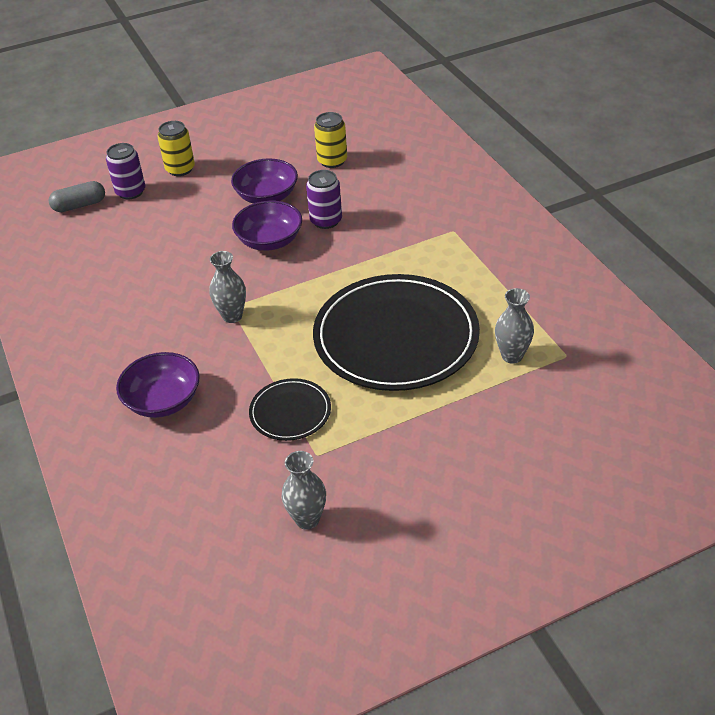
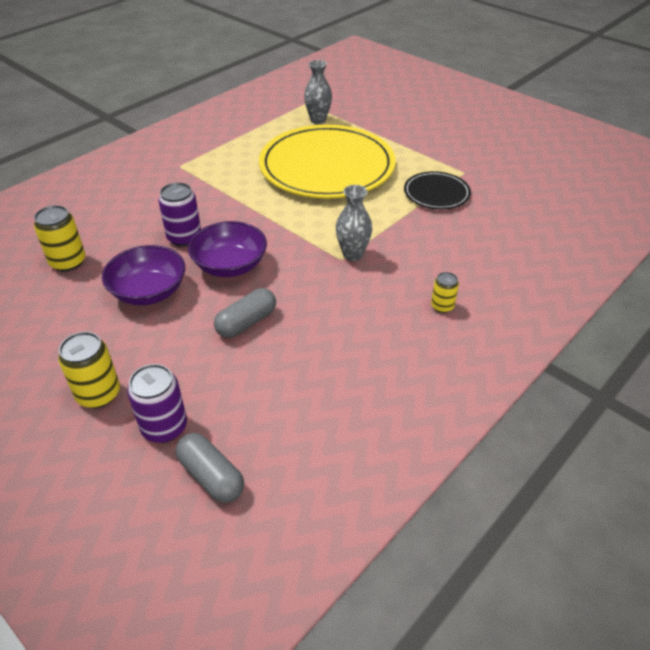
camera: 115 degrees left, 0 degrees up
(126, 352) = (442, 306): none -> yellow can
(163, 400) = (477, 260): purple bowl -> none
(195, 239) = (246, 322): none -> grey capsule
(307, 519) = (516, 163): grey vase -> none
(396, 337) = (327, 166): black plate -> yellow plate

